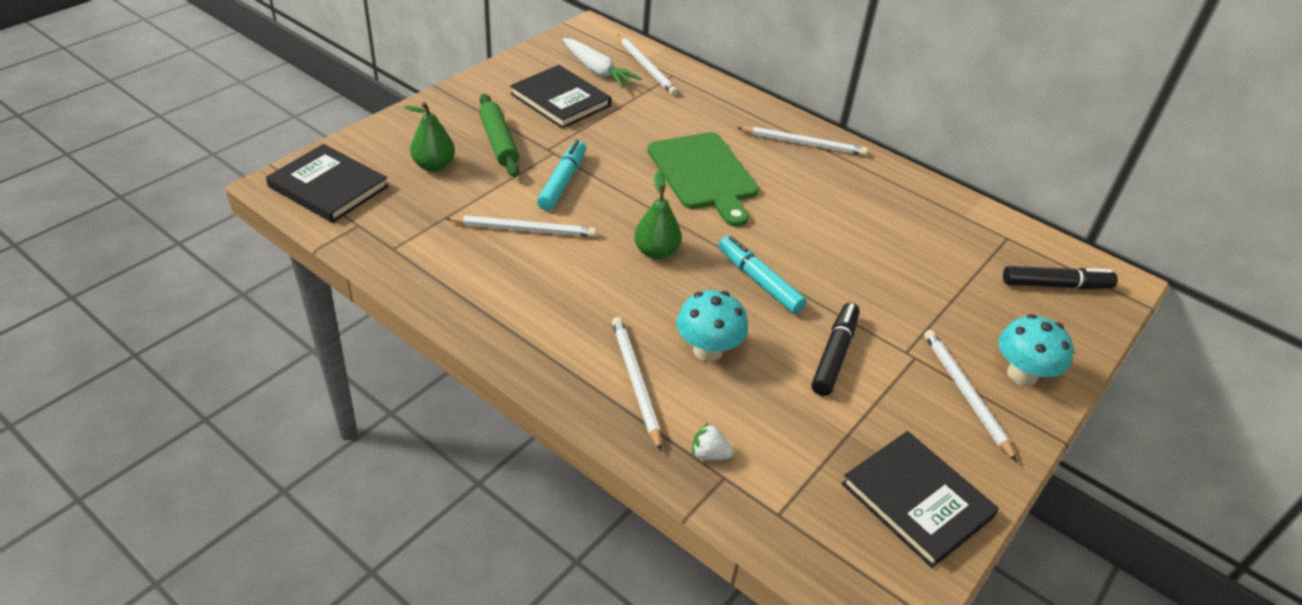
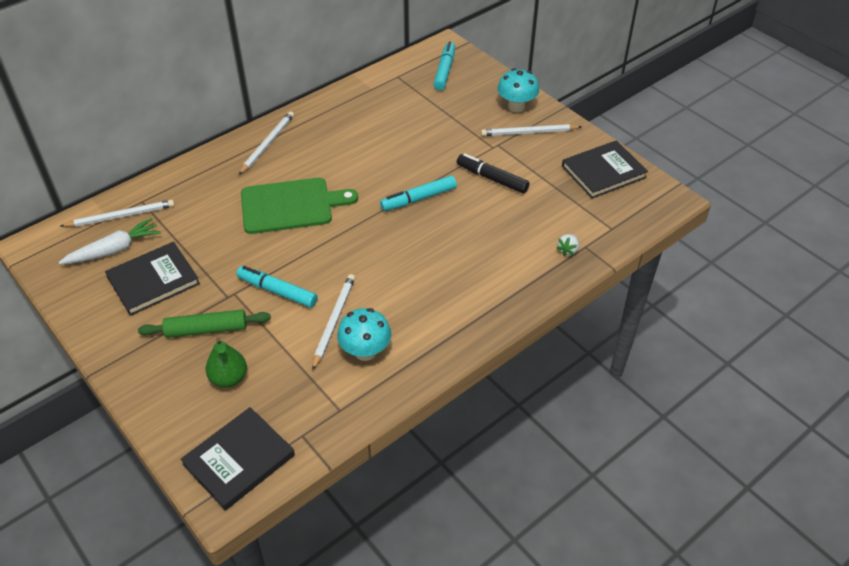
camera: 75 degrees left, 5 degrees up
(635, 382) = (506, 276): white pencil -> none
(656, 252) = (377, 247): green pear -> none
(708, 350) = (481, 236): turquoise mushroom -> turquoise mushroom (365, 351)
(1055, 285) = (444, 71): black marker -> turquoise marker

